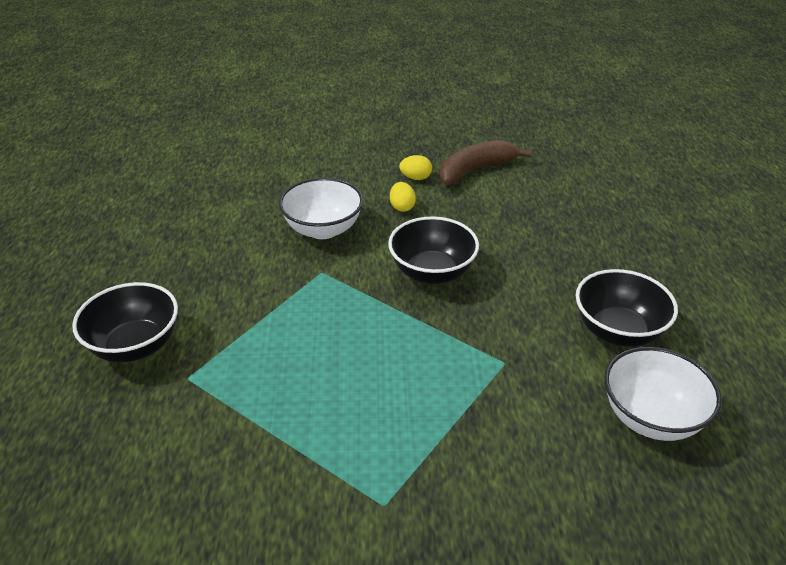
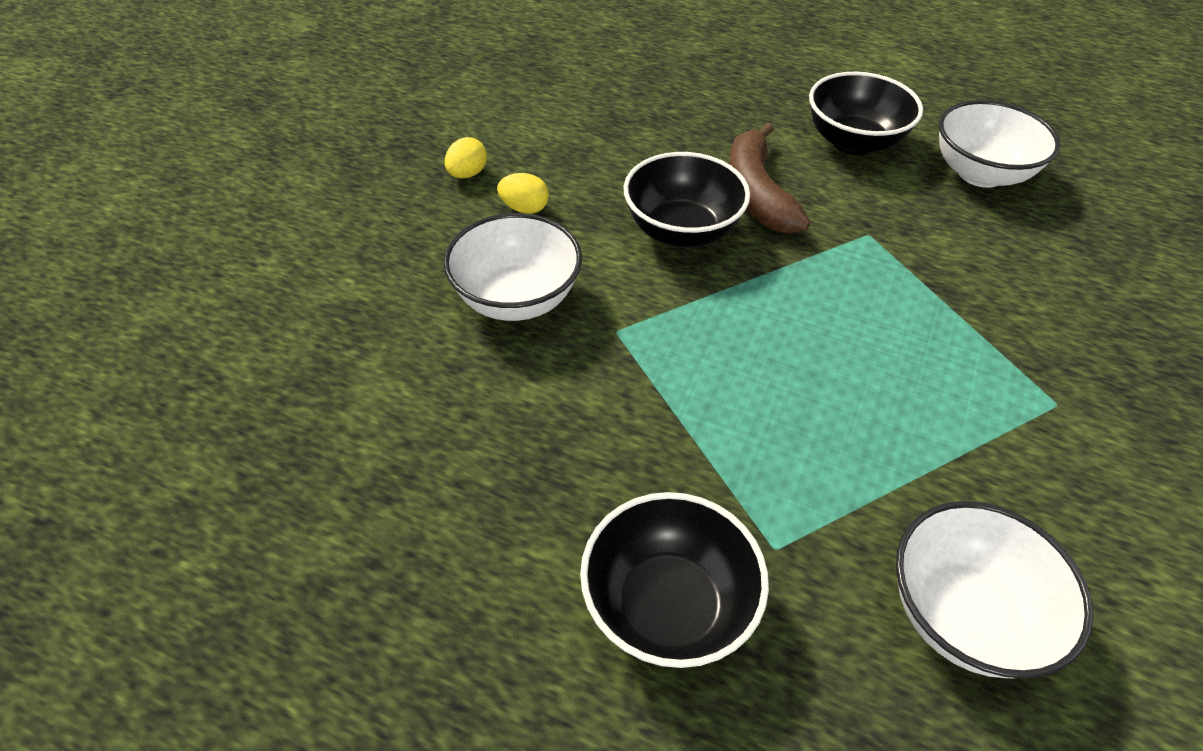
camera: 65 degrees left, 10 degrees up
(169, 473) = (964, 615): none -> white bowl
(475, 170) = (494, 121): brown banana -> brown banana (757, 193)

